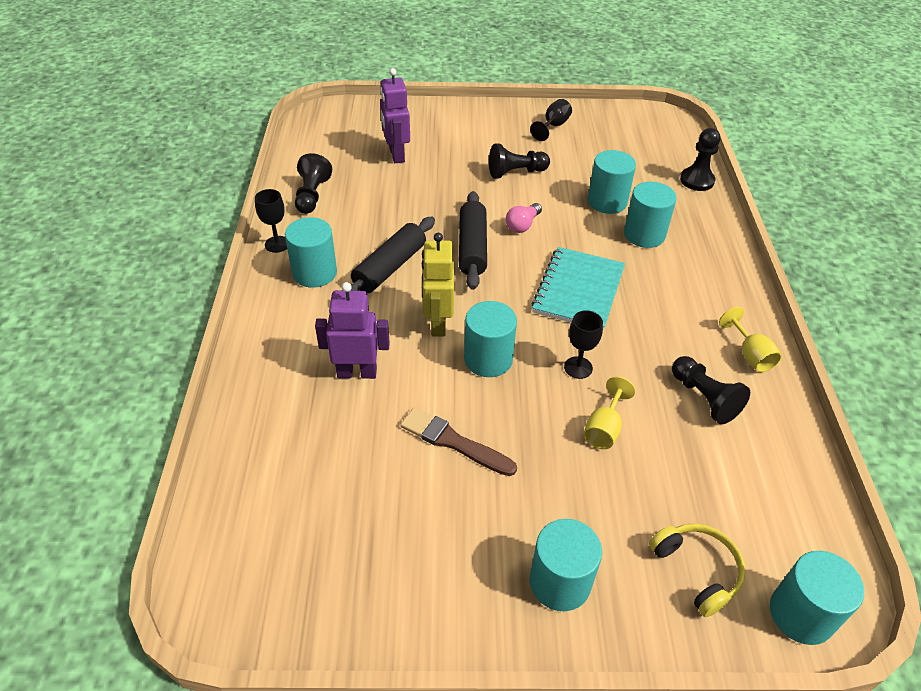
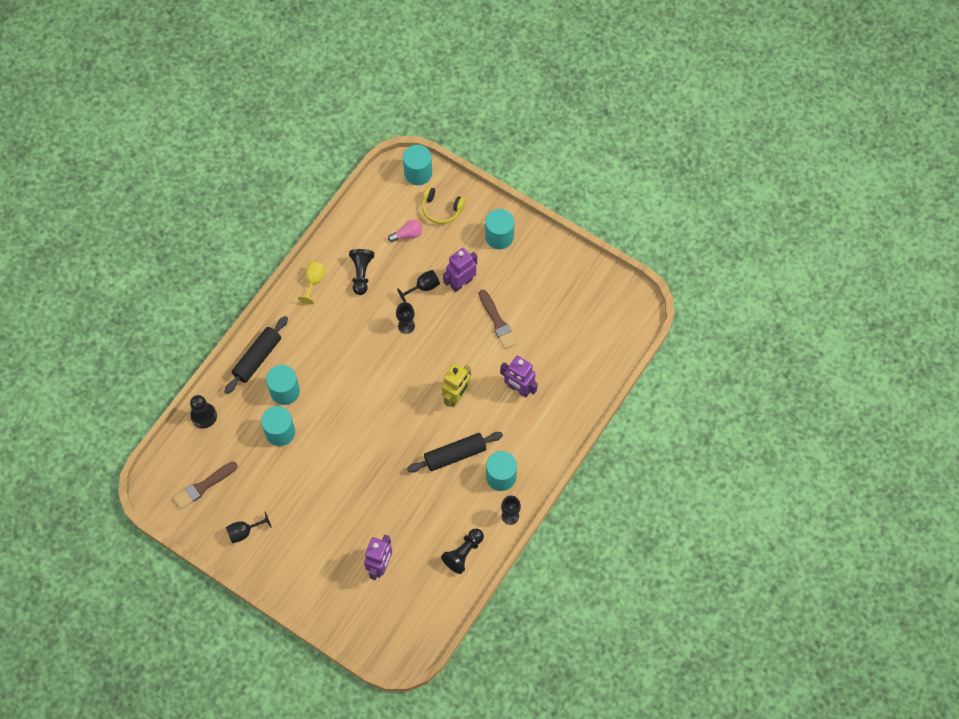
camera: 145 degrees left, 20 degrees up
(472, 247) = (395, 442): black rolling pin -> black rolling pin (257, 358)
(488, 359) = (447, 357): turquoise cylinder -> none
(516, 172) = (314, 496): black pawn -> none
(522, 225) = (350, 443): pink light bulb -> pink light bulb (407, 235)
(556, 467) = (461, 283): none -> purple robot
(578, 290) = (362, 373): turquoise notebook -> none
(604, 428) = (423, 287): yellow goblet -> black goblet
(628, 137) = (203, 486): none -> brown brush
(697, 570) = (441, 209): yellow headphones -> yellow headphones turned 75 degrees counterclockwise

